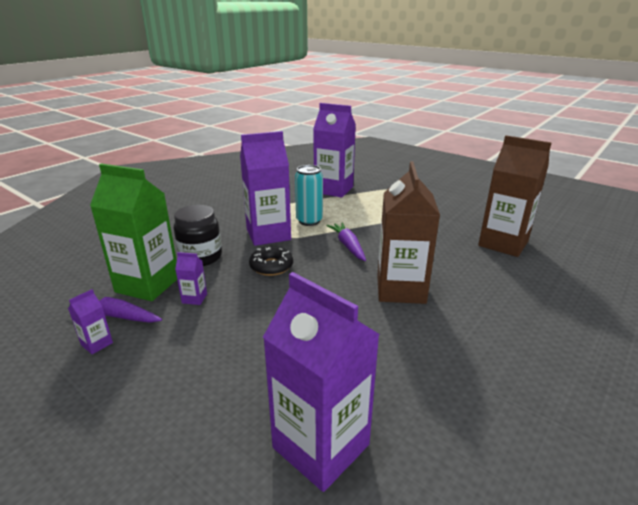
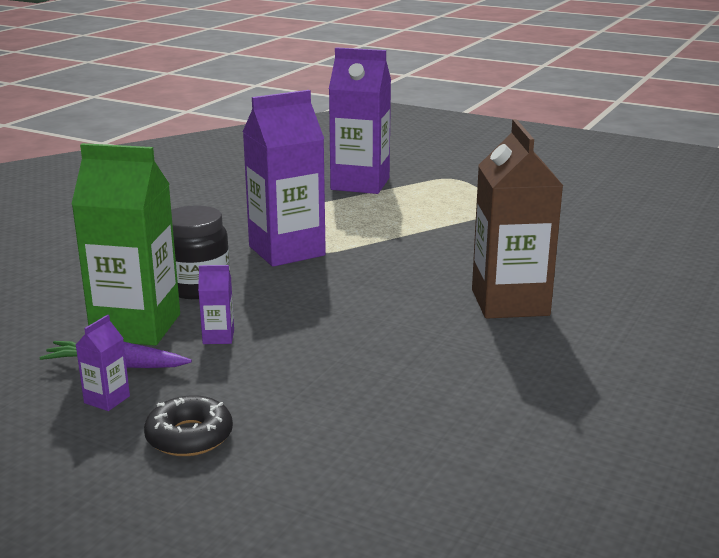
camera: 10 degrees left, 5 degrees down
(271, 266) = (312, 290): black donut -> black donut (189, 436)
(309, 221) = (341, 229): turquoise can -> none
(321, 446) = (469, 466): purple carton -> none
(348, 246) = (414, 257): purple carrot -> none
(503, 243) = (635, 238): brown carton -> none

